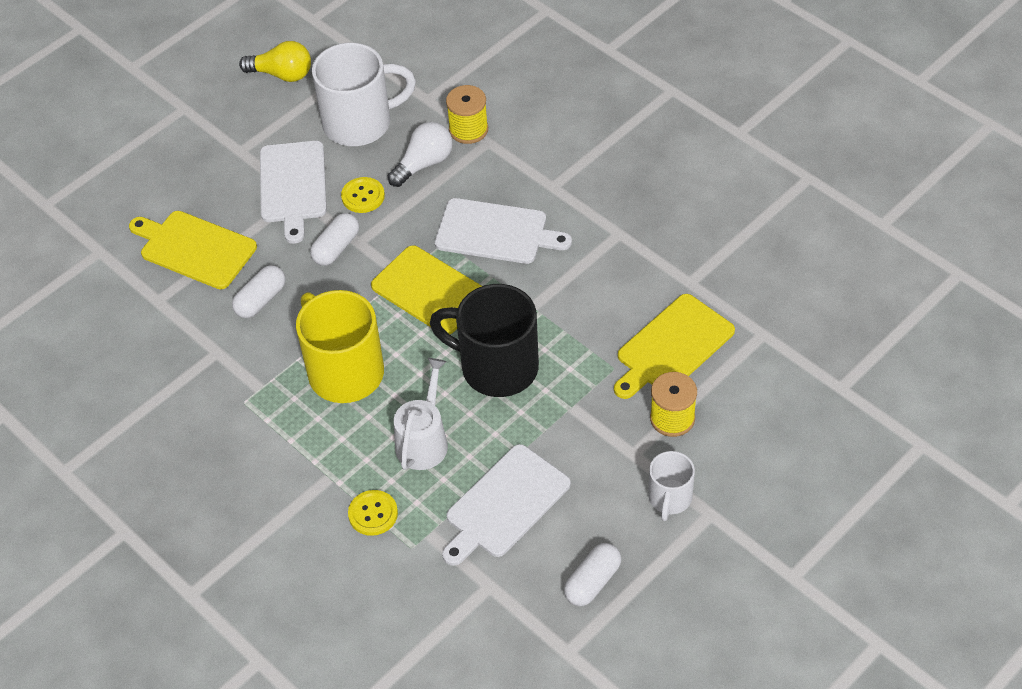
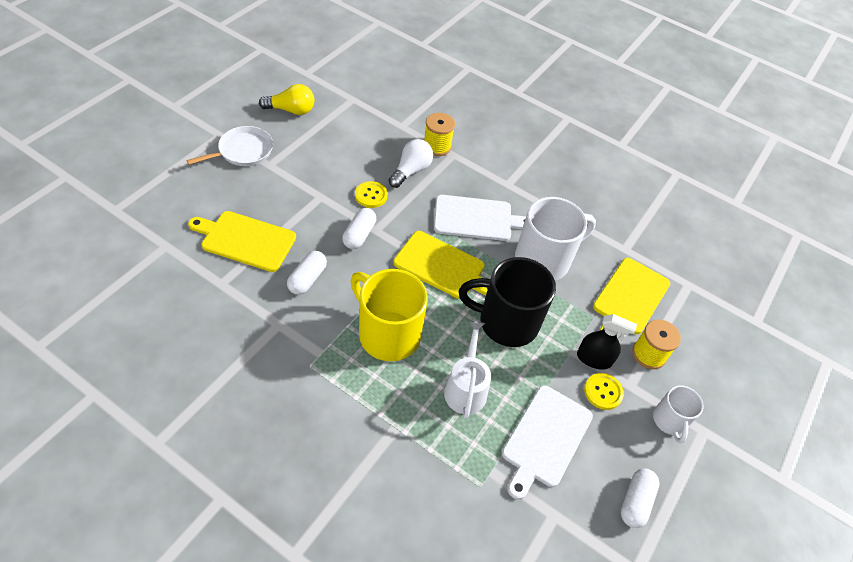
camera: 20 degrees left, 0 degrees up
(210, 131) = (243, 151): none -> white pan
(293, 186) = (315, 189): white cutting board -> none
(360, 123) = (356, 143): white mug -> white mug (544, 260)
(373, 514) = (440, 458): yellow button -> yellow button (603, 392)
(597, 419) = (594, 359): none -> black spray bottle

